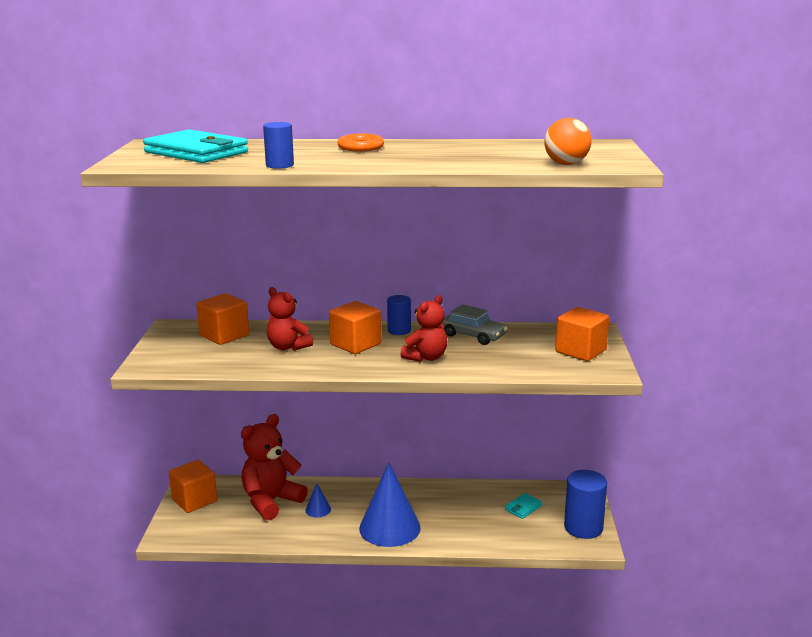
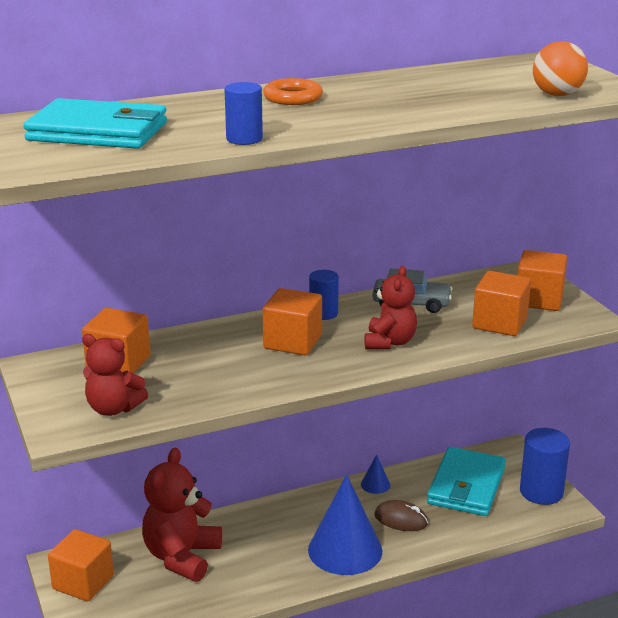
camera: 25 degrees left, 5 degrees up
(288, 347) = (216, 363): red teddy bear -> red teddy bear (113, 409)
(318, 509) = (246, 551): blue cone -> blue cone (375, 484)
(450, 518) = (401, 519): none -> brown mouse
(523, 508) = (466, 486): turquoise wallet -> turquoise wallet, size x2.29
(528, 361) = (499, 323): none -> orange cube

